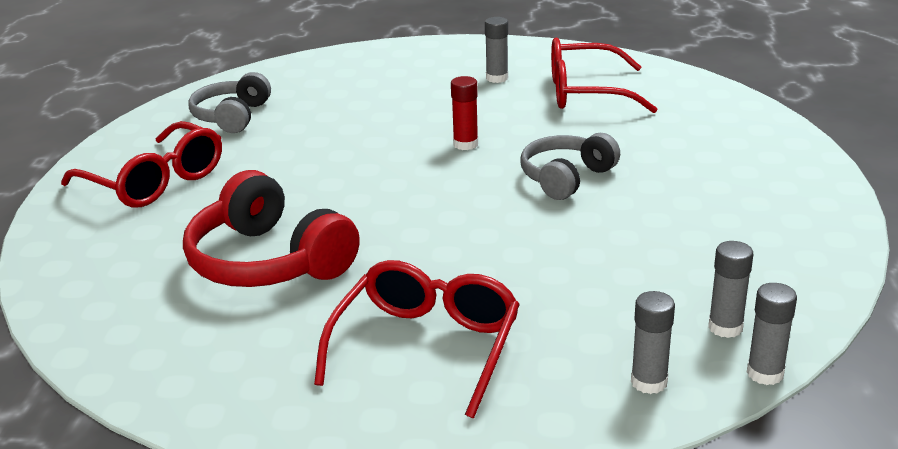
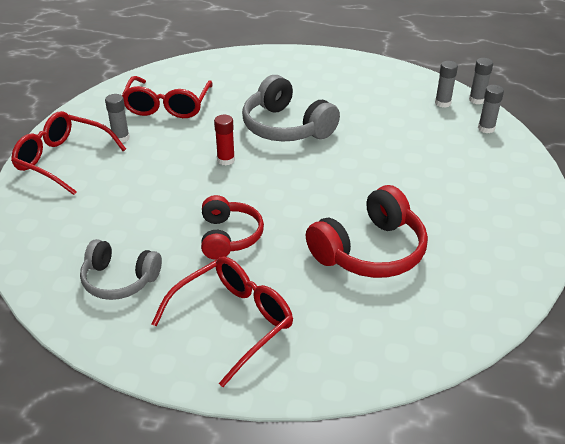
camera: 85 degrees left, 10 degrees up
(302, 163) = (228, 236): none -> red headphones
(426, 347) = (463, 190): red glasses -> red glasses (63, 160)
(566, 178) = (286, 127): grey headphones -> grey headphones, size x1.53

